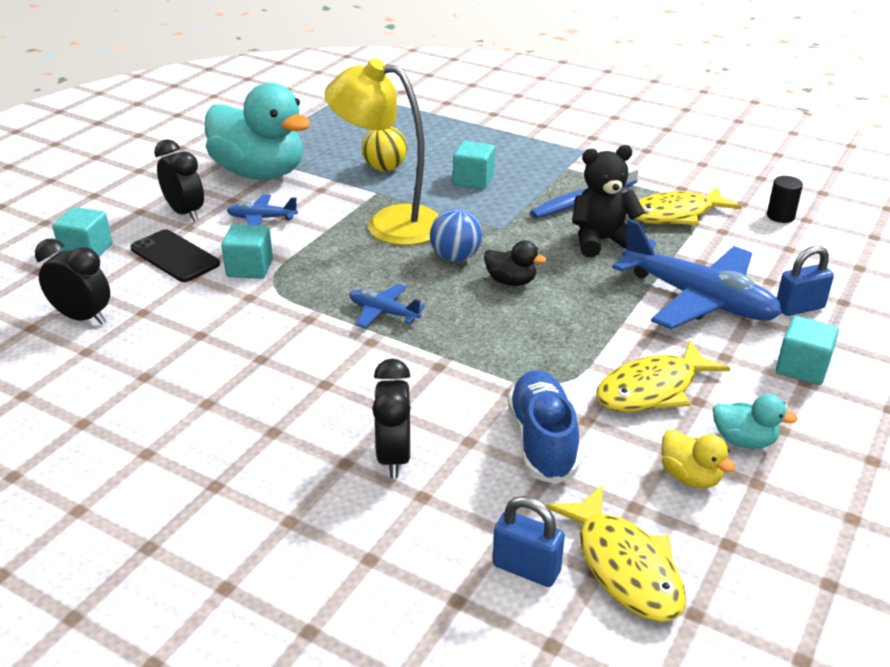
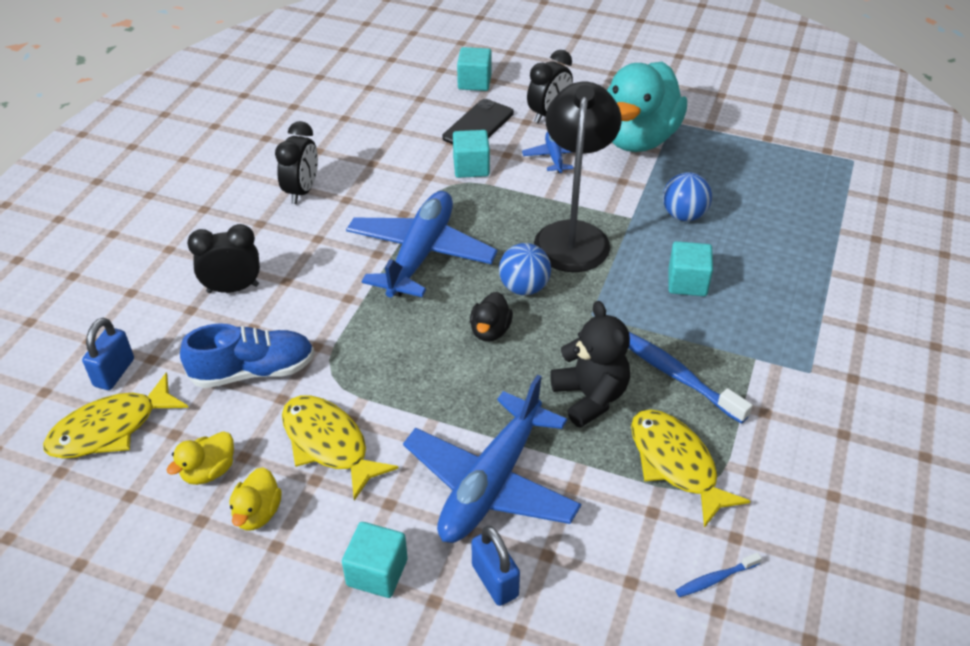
camera: 80 degrees right, 10 degrees up
(83, 318) = (384, 105): black clock -> black clock (302, 191)
(383, 312) = (420, 254): blue plane -> blue plane, size x2.15
(385, 169) = (683, 215): yellow ball -> blue ball
(389, 223) = (573, 235): yellow lamp -> black lamp
(744, 441) = (257, 513): turquoise duck -> yellow duck
(780, 216) = (715, 579): black cylinder -> blue toothbrush

